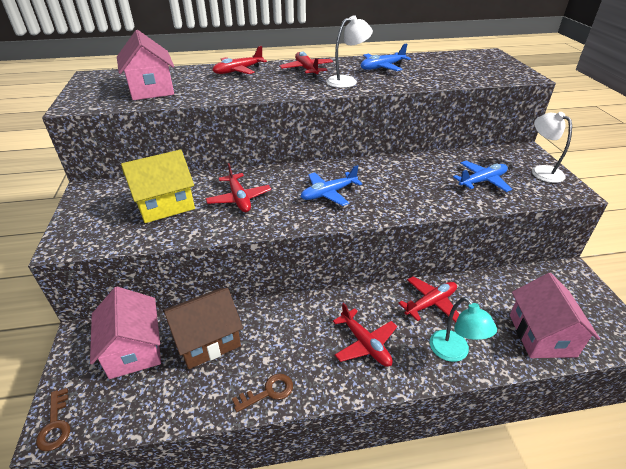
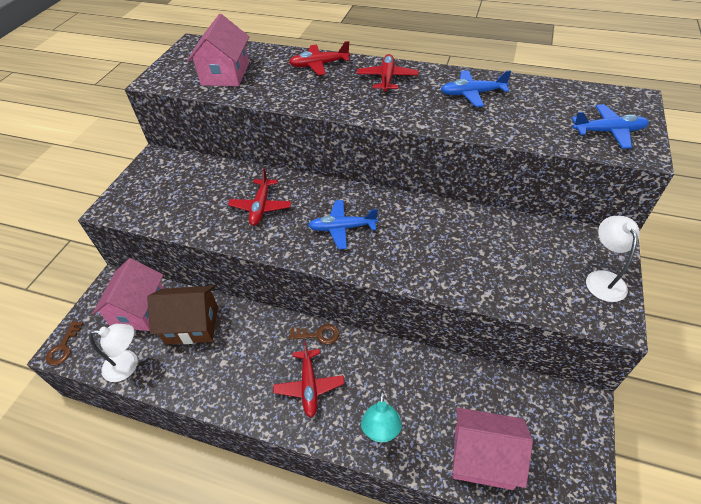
camera: 30 degrees right, 10 degrees up
(165, 205) = (200, 193): yellow house -> none
(268, 392) = (207, 391): brown key -> brown key (318, 335)
(347, 81) = (414, 106): white lamp -> white lamp (128, 365)
(431, 303) = (398, 373): red plane -> none
(482, 181) = (515, 268): blue plane -> blue plane (608, 132)
(541, 335) = (483, 457): pink house -> pink house turned 75 degrees clockwise

